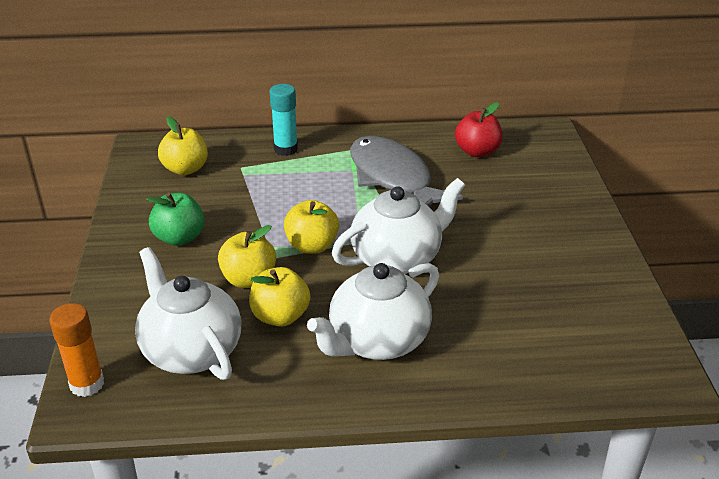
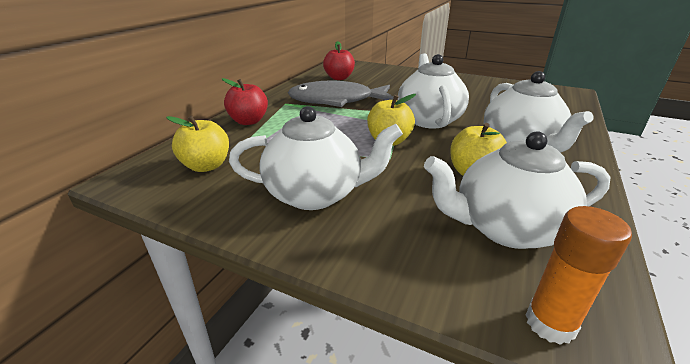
camera: 60 degrees left, 5 degrees down
(179, 238) = (316, 194): green apple -> white teapot
(249, 279) = (412, 175): yellow apple -> none
(286, 149) = (248, 121): turquoise glue stick -> red apple

